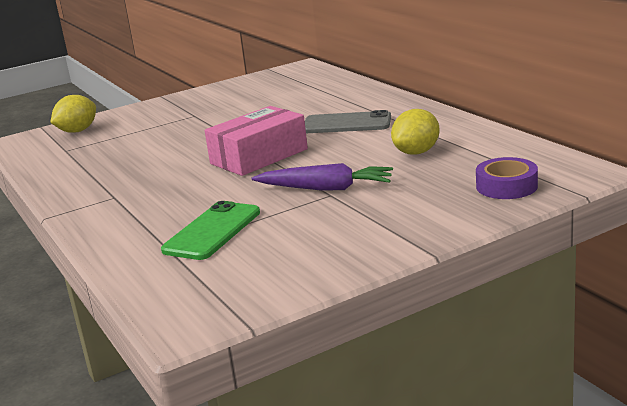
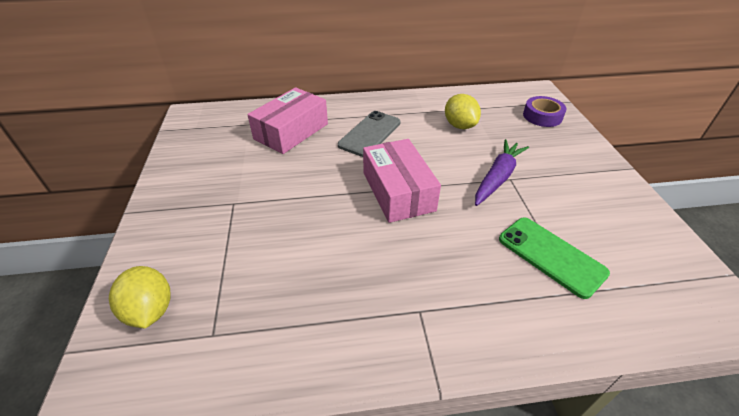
camera: 70 degrees left, 20 degrees up
(314, 99) = (291, 131): none -> pink box

